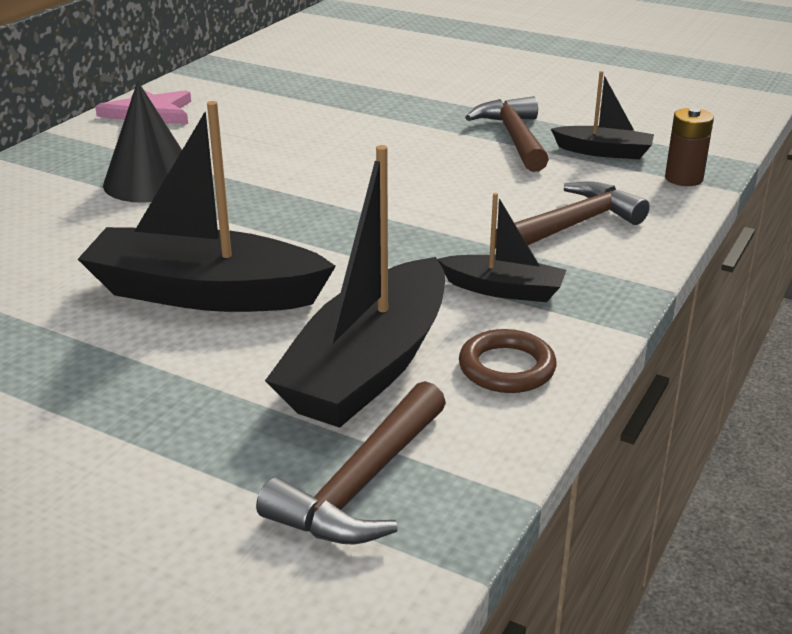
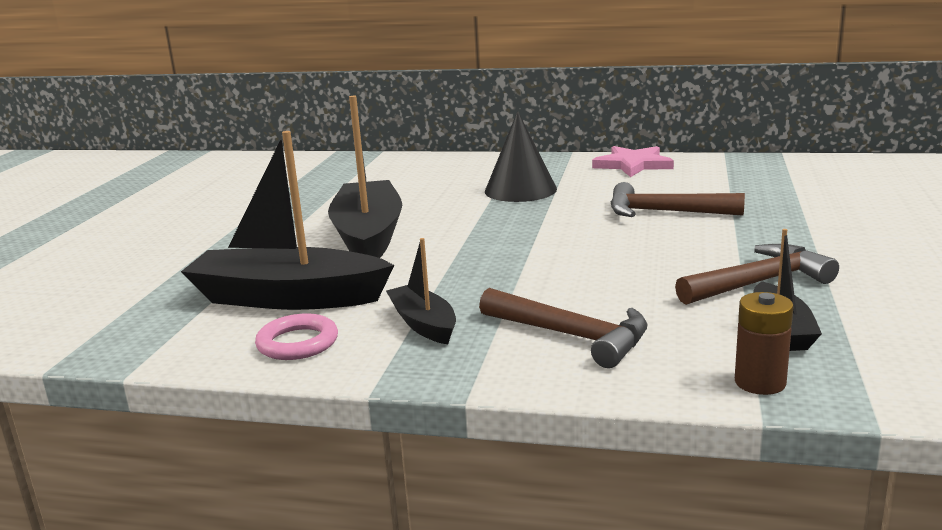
camera: 75 degrees right, 10 degrees down
(361, 484) = (149, 320): brown hammer -> brown hammer (664, 212)
(503, 289) = (423, 324): black boat -> black boat turned 150 degrees clockwise
(506, 368) = (297, 343): brown ring -> pink ring

